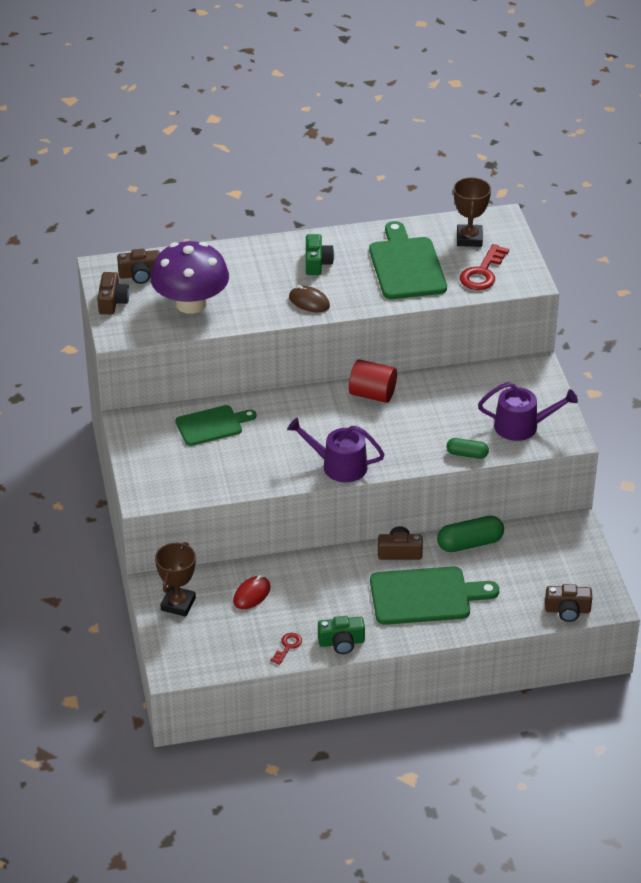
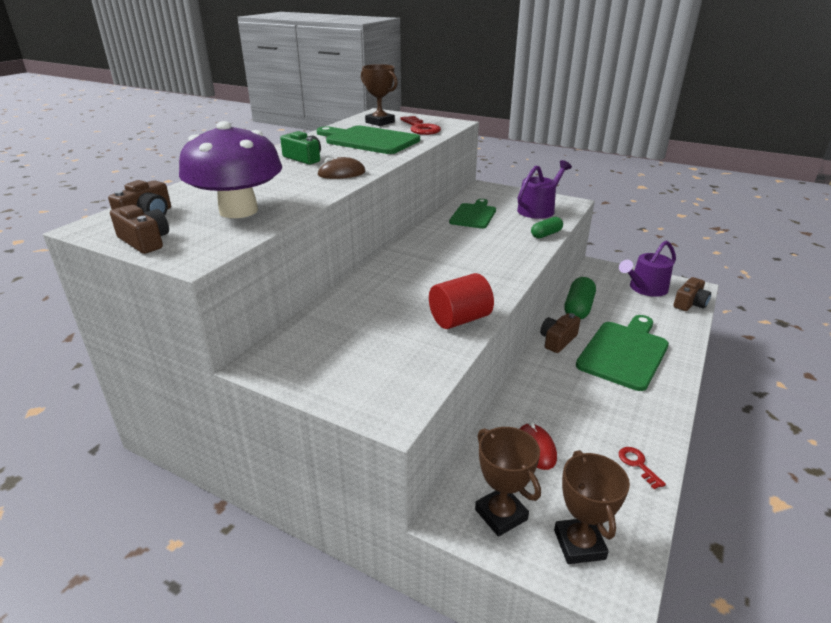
camera: 50 degrees left, 10 degrees down
(189, 644) = (579, 544): none -> brown trophy
(212, 425) = (348, 319): green cutting board -> green cutting board (473, 215)
(339, 466) = (494, 284): purple watering can -> purple watering can (645, 288)
(341, 642) = (655, 425): green camera -> none
(372, 394) = (427, 239): red cylinder -> red cylinder (459, 319)

